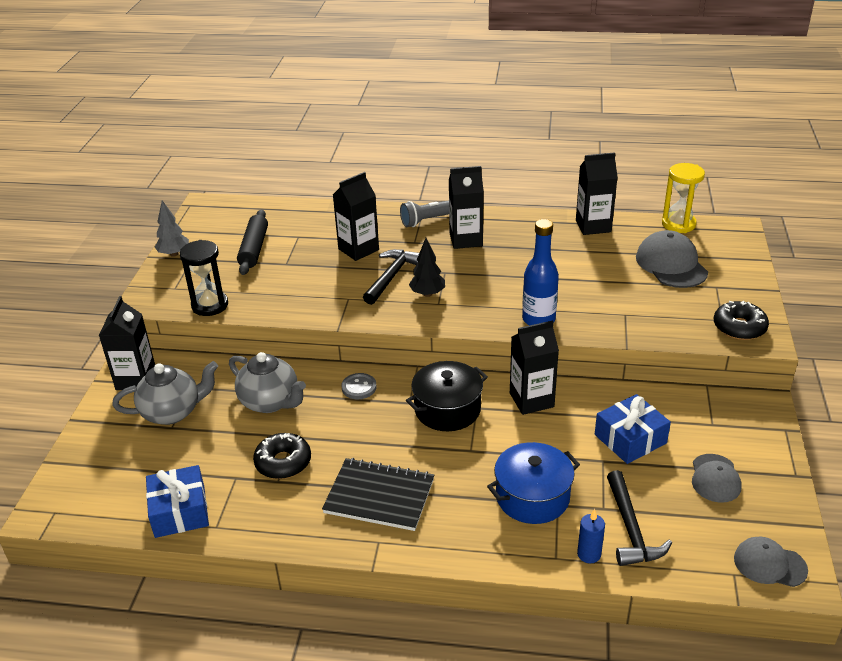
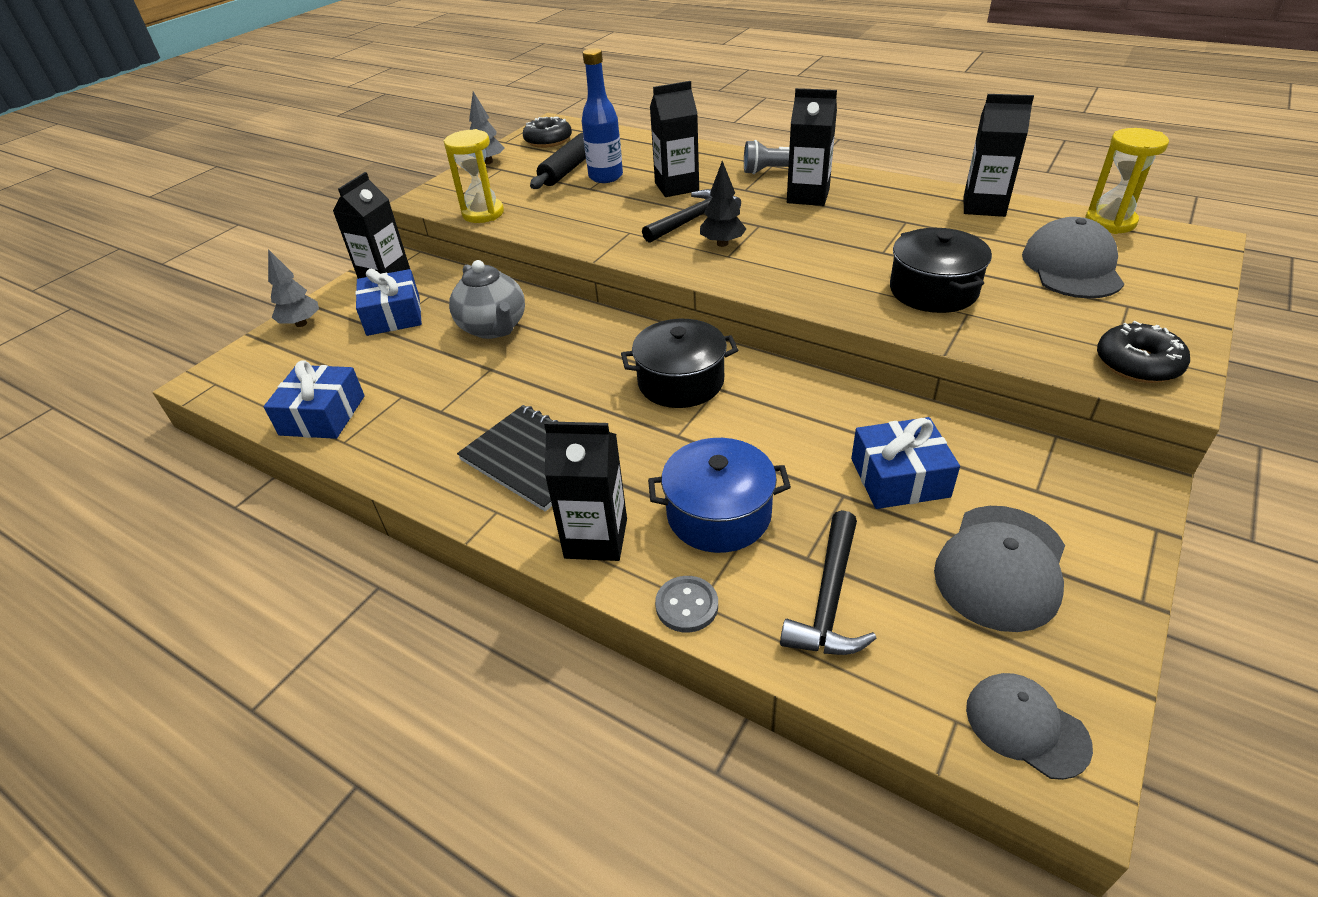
camera: 25 degrees right, 5 degrees up
(91, 440) = (301, 323): none -> grey tree
(172, 412) = (393, 315): grey teapot -> blue gift
(210, 305) = (483, 213): black hourglass -> yellow hourglass
(283, 462) = (460, 393): black donut -> black donut (548, 140)
(359, 387) = (596, 334): grey button -> grey button (686, 605)
(531, 400) = (792, 396): black carton -> black carton (596, 538)
(538, 319) = (842, 296): blue bottle -> blue bottle (605, 177)
(589, 554) = (748, 614): blue candle -> none
(595, 301) = (933, 290): none -> black pot
(715, 478) = (1001, 567): grey cap -> grey cap, size x1.58

